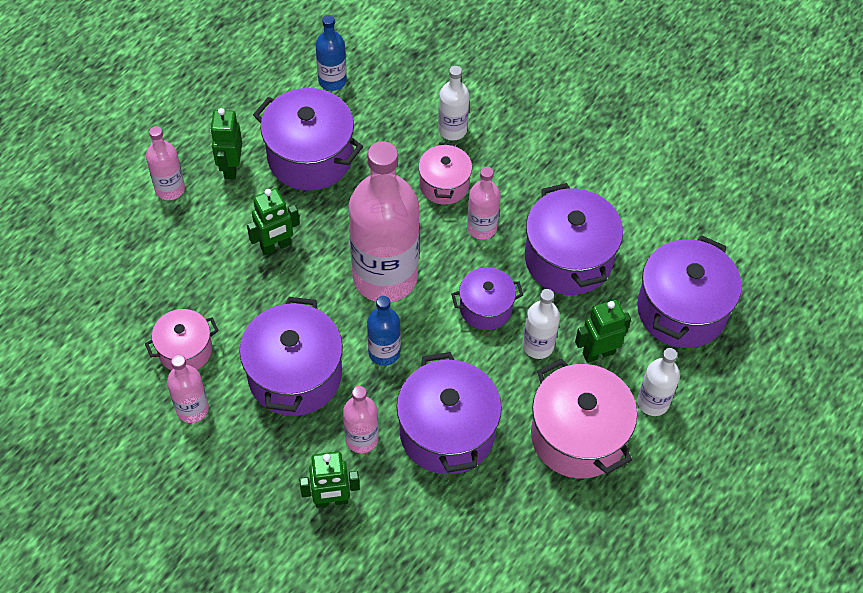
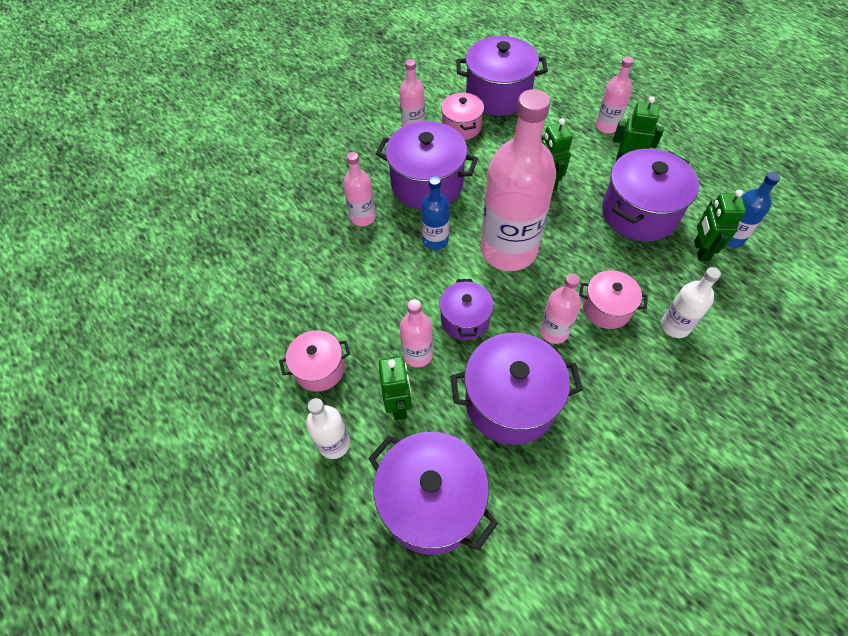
camera: 105 degrees right, 0 degrees up
(331, 500) = (319, 194): green robot -> green robot (700, 251)
(447, 432) = (352, 272): purple pot -> purple pot (498, 95)
(538, 346) = (417, 355): white bottle -> pink bottle
(578, 436) = (319, 369): pink pot -> pink pot, size x0.58

